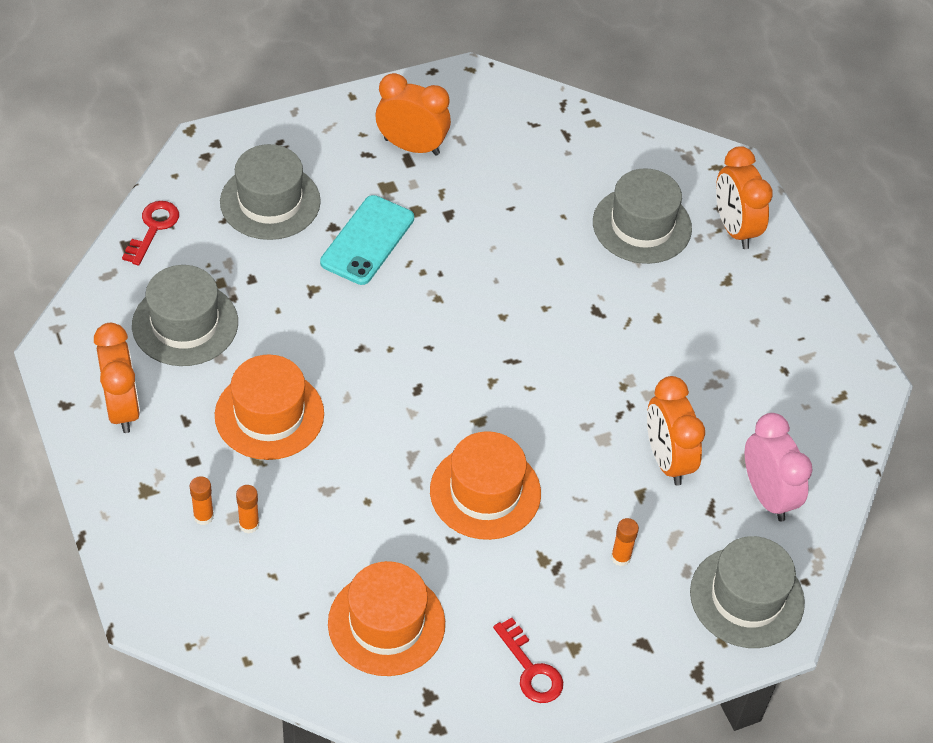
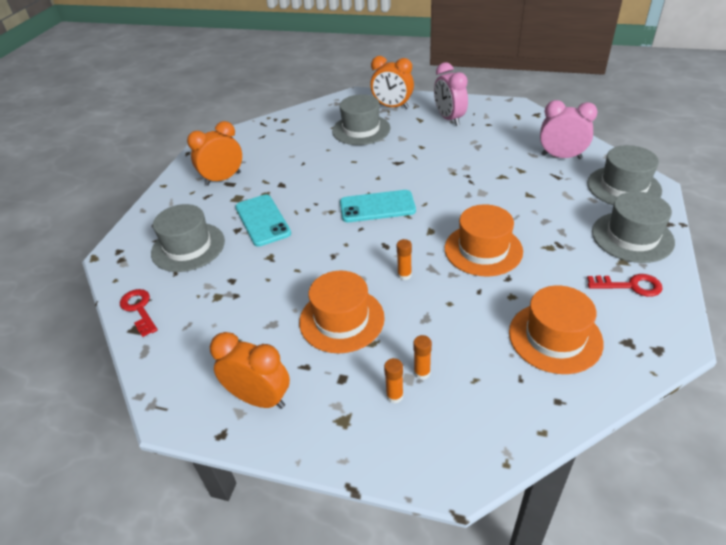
camera: 45 degrees left, 10 degrees down
(185, 324) = (229, 329): grey hat -> grey hat (632, 237)
(483, 341) = (377, 207): none -> turquoise phone
(620, 557) = (568, 218): orange glue stick -> orange glue stick (404, 275)
(667, 460) = (513, 177): orange clock -> none
(759, 315) = (449, 119): none -> pink clock

